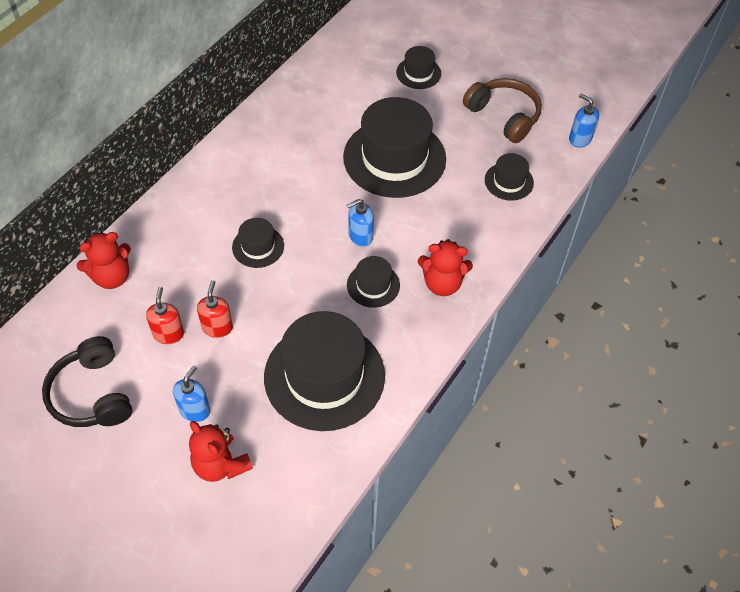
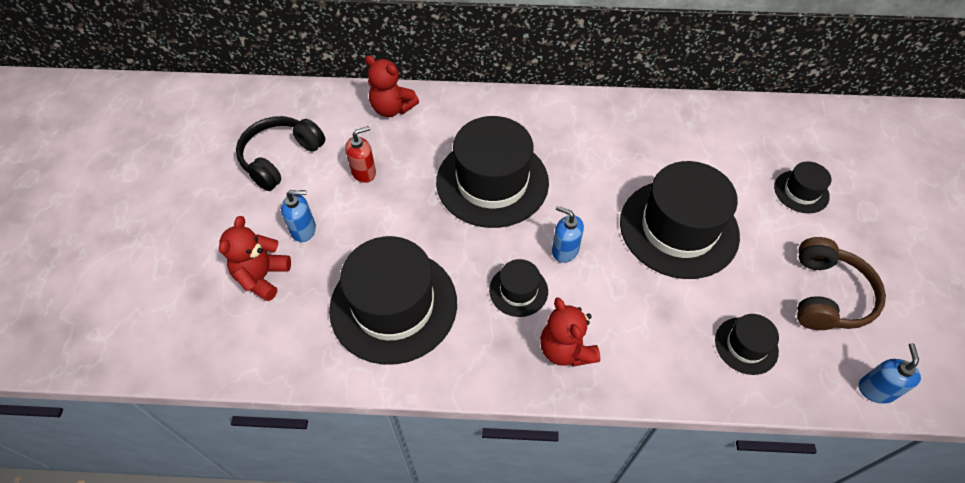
camera: 60 degrees right, 0 degrees up
(217, 327) = (391, 200): red soap dispenser -> none
(258, 246) = (492, 182): black hat -> black hat, size x2.13

